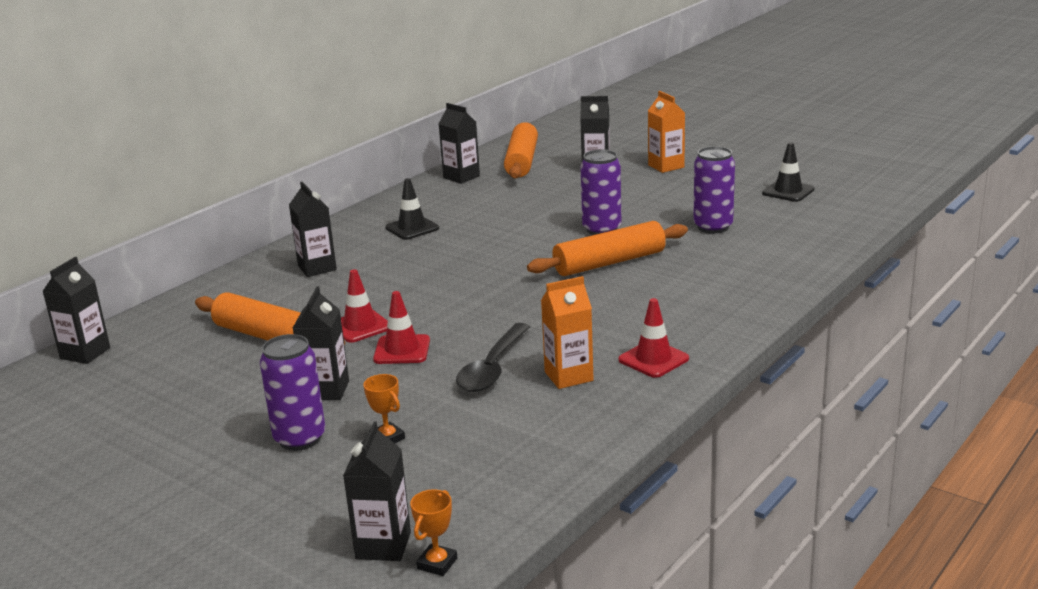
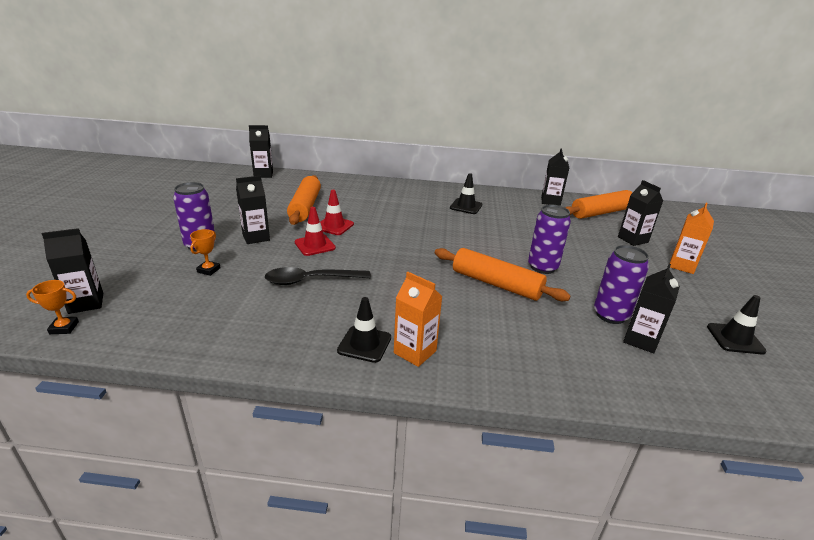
camera: 55 degrees right, 5 degrees up
(317, 268) = (391, 196): black carton -> black carton (640, 340)
(568, 376) = (316, 312): orange carton -> orange carton (415, 352)
(653, 359) = (364, 344): red traffic cone -> black traffic cone

